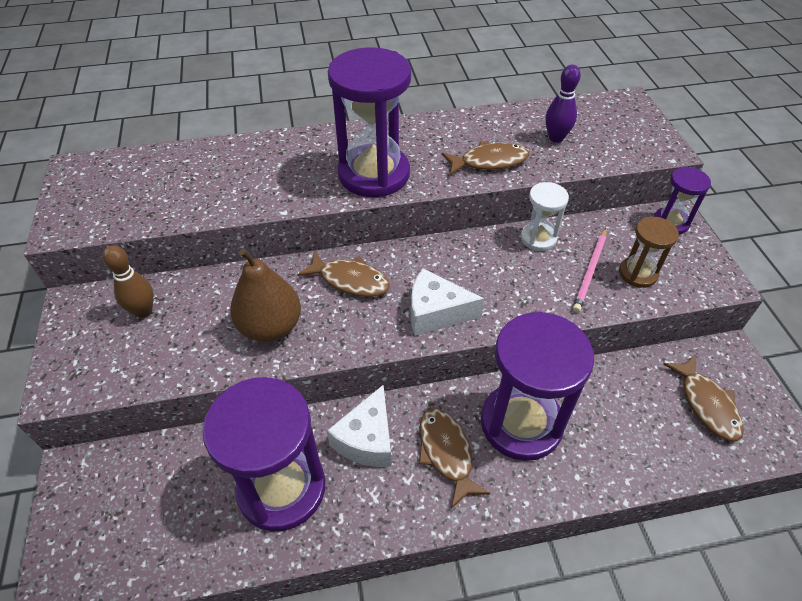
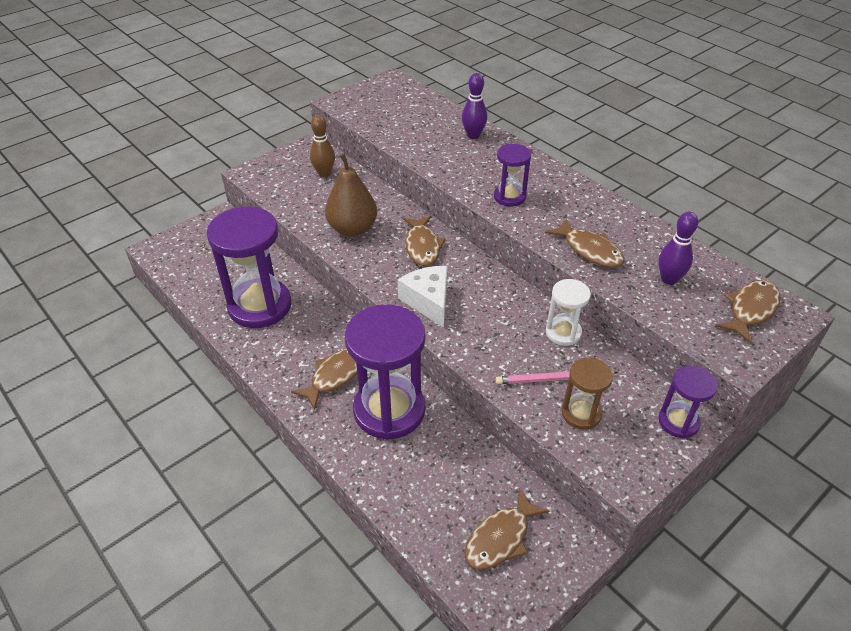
camera: 60 degrees right, 5 degrees down
(251, 153) = (473, 135): none -> purple bowling pin
(367, 439) = (319, 330): white cheese -> none
(374, 174) = (509, 197): purple hourglass -> purple hourglass, size x0.51
(615, 117) = (750, 310): none -> brown fish

